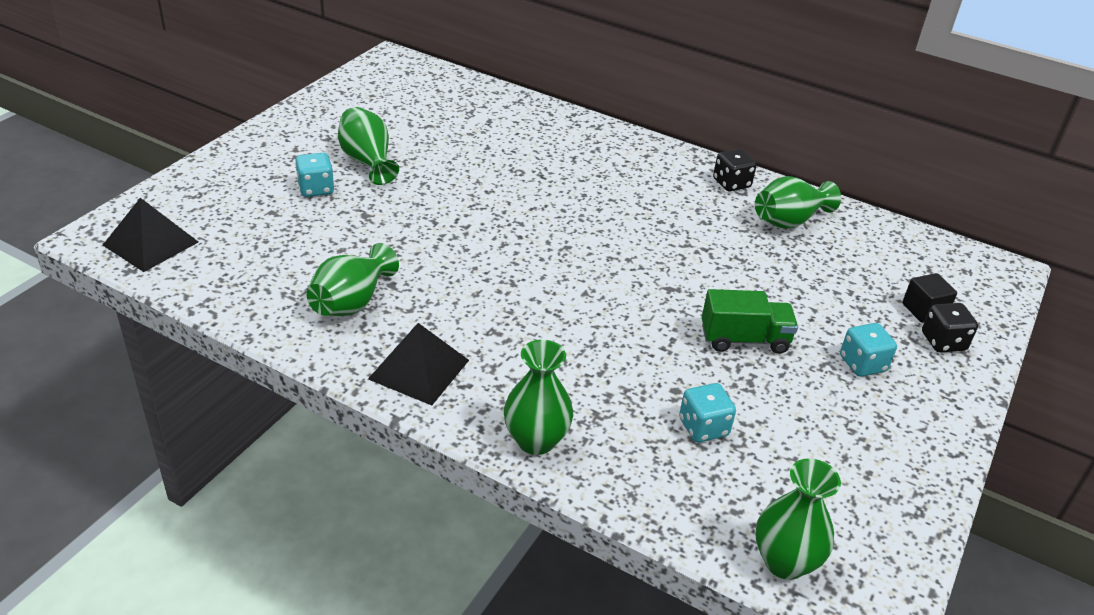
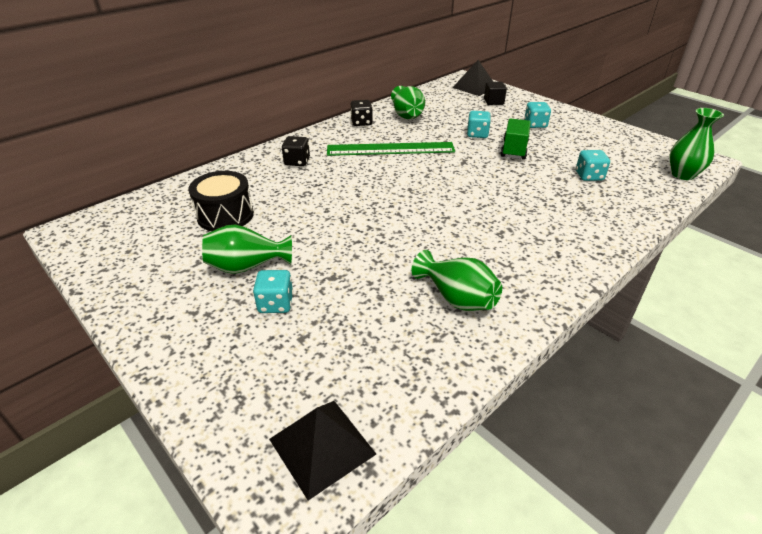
camera: 70 degrees left, 0 degrees up
(418, 369) = (541, 272): black pyramid -> black pyramid (474, 87)
(449, 130) = (225, 215): none -> black drum
(536, 440) = (609, 233): green vase -> none
(667, 218) = (390, 149): none -> green ruler
(773, 297) = (477, 134): none -> turquoise dice
(943, 342) = (518, 103): black dice -> black dice (297, 162)

